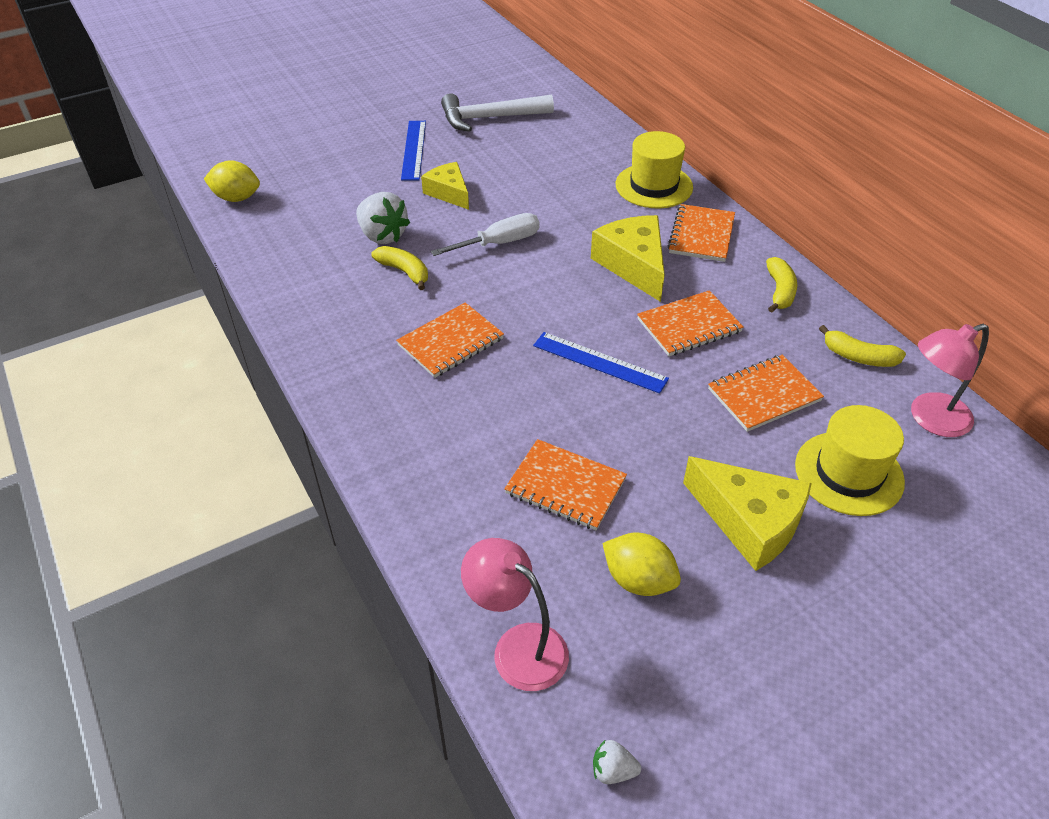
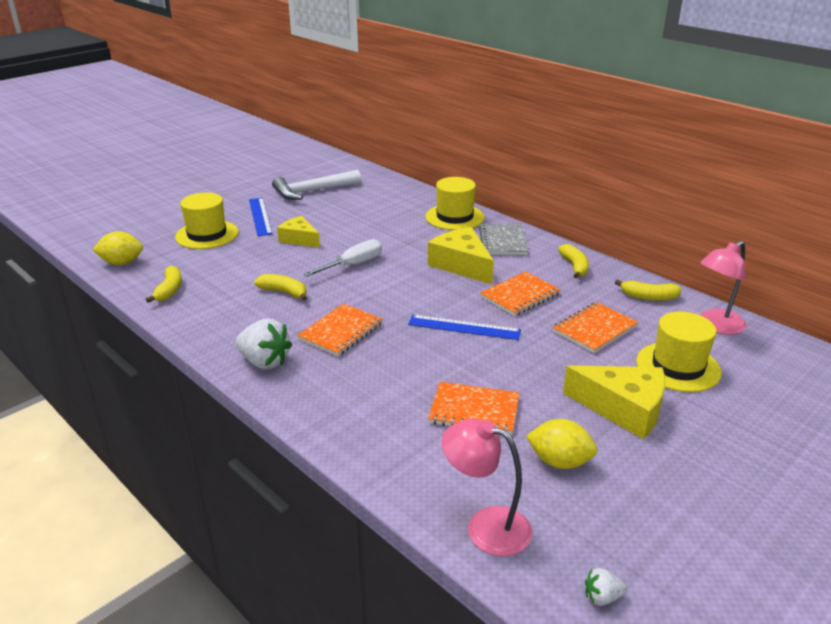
camera: 15 degrees left, 15 degrees down
(277, 247) = (169, 290): none -> yellow banana
(343, 169) = (207, 235): none -> yellow hat
(382, 236) = (256, 272): white strawberry -> white strawberry (264, 362)
(701, 235) = (503, 241): orange notebook -> grey notebook

